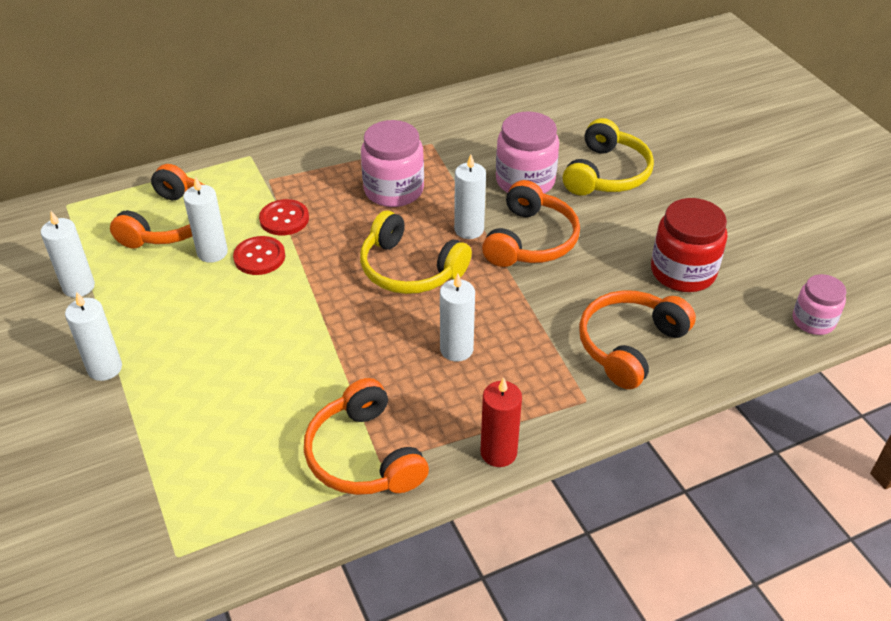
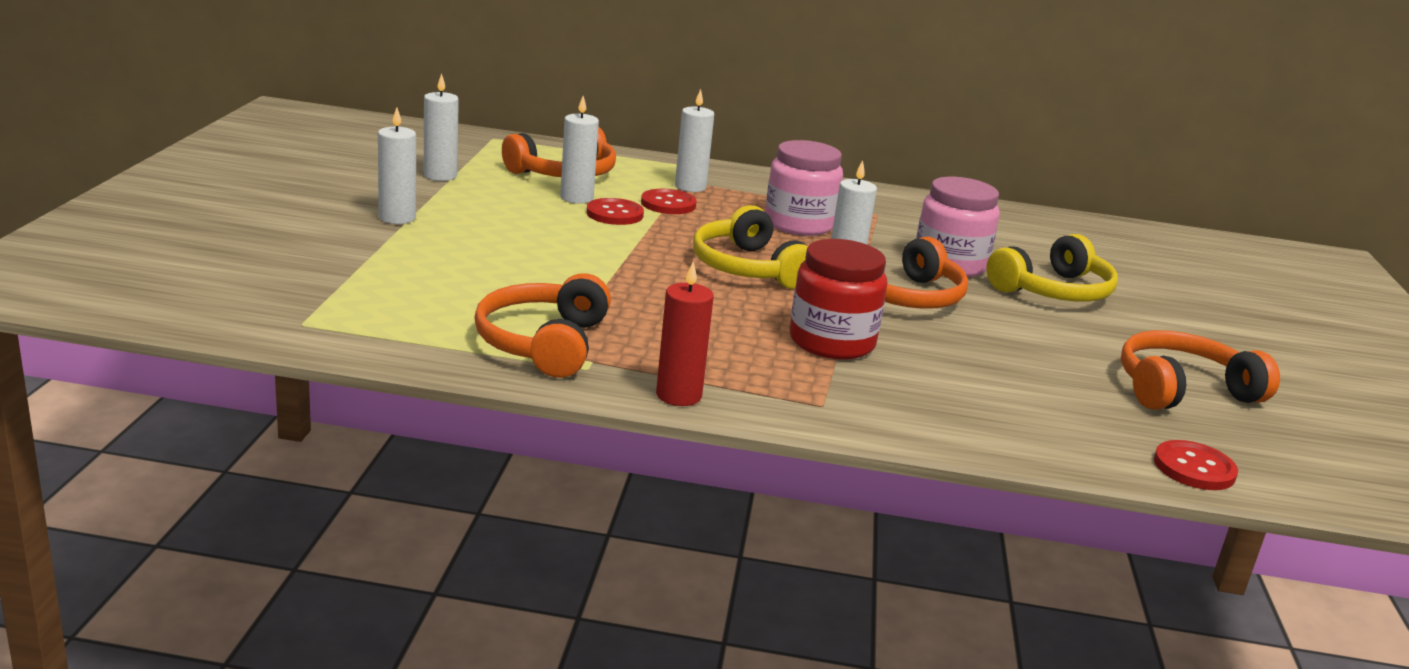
camera: 30 degrees right, 20 degrees down
(456, 349) = (727, 325): white candle -> white candle (690, 187)
(629, 345) = (925, 394): orange headphones -> orange headphones (1182, 389)
(683, 272) = (1061, 376): red jar -> red jar (831, 342)
(813, 321) = (1194, 468): pink jar -> red button

